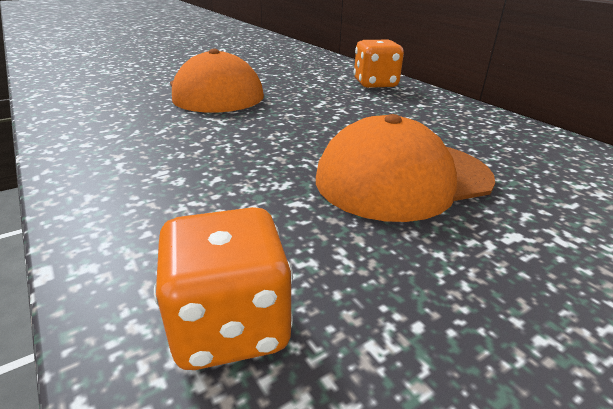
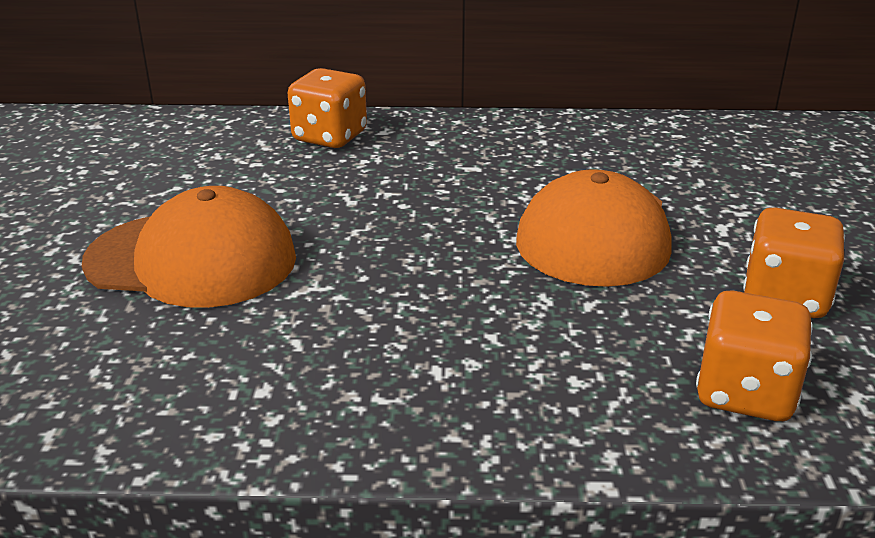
camera: 55 degrees left, 0 degrees up
(444, 311) = (785, 297): none -> orange dice

